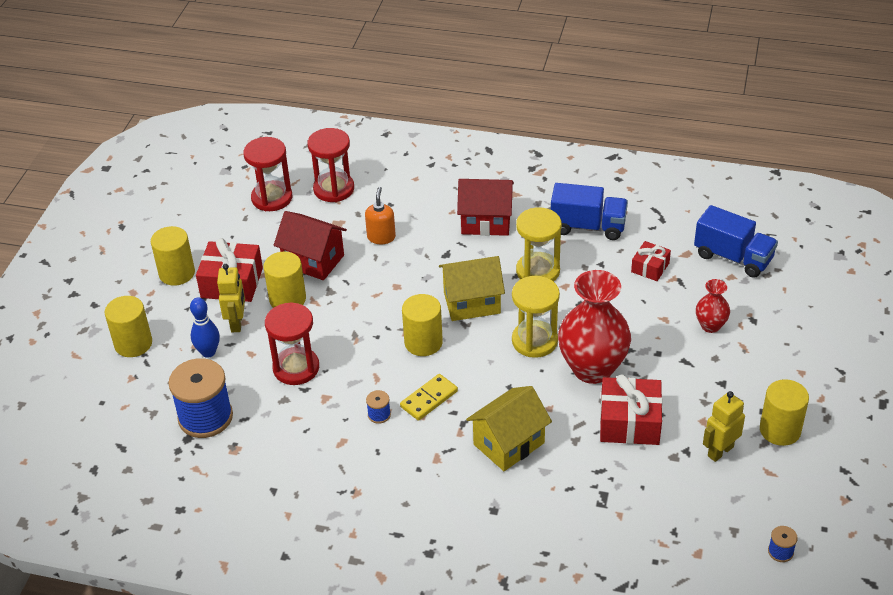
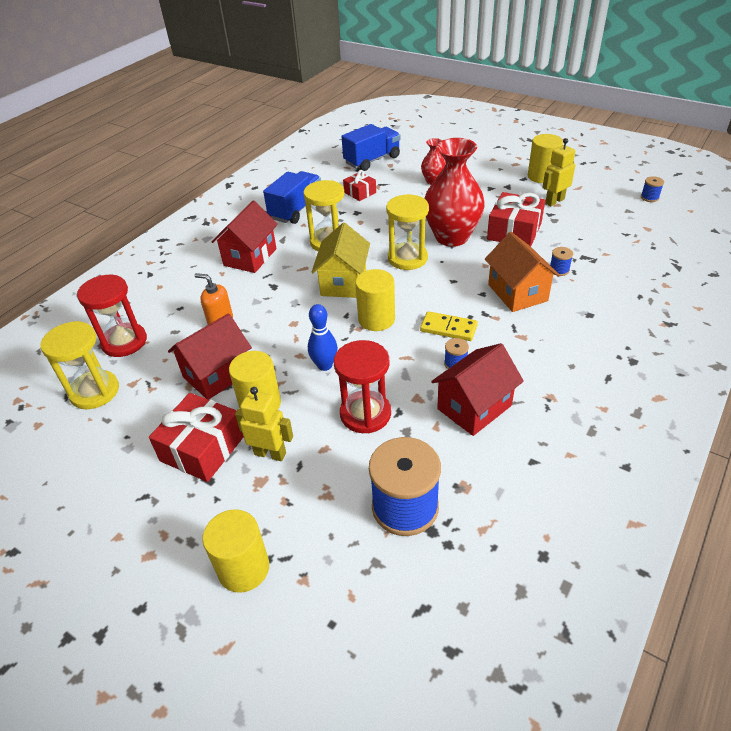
camera: 70 degrees left, 0 degrees up
(177, 273) = (148, 500): yellow cylinder -> none
(208, 352) = (302, 488): blue bowling pin -> blue bowling pin (324, 365)
(272, 198) = (94, 391): red hourglass -> yellow hourglass
(326, 439) = (474, 407): none -> red house
(429, 399) = (448, 328): yellow domino -> yellow domino turned 45 degrees counterclockwise
(509, 443) = (517, 292): yellow house -> orange house
(566, 474) = (559, 270): none -> blue spool
(720, 451) = (554, 201): yellow robot -> yellow robot turned 75 degrees clockwise

